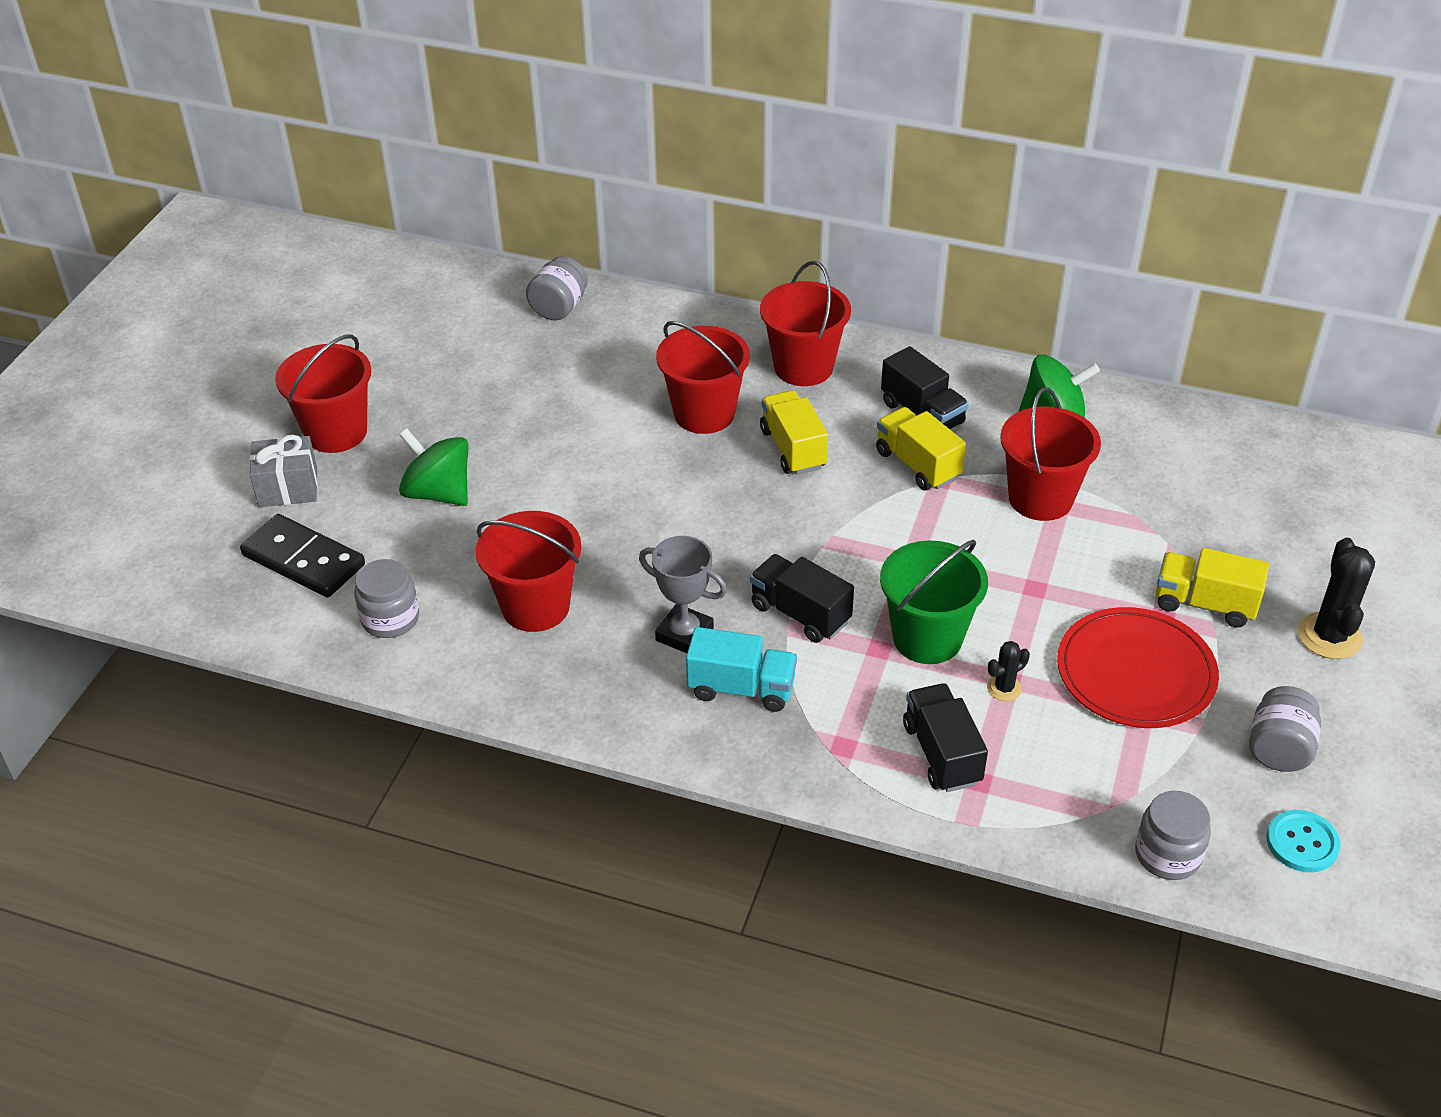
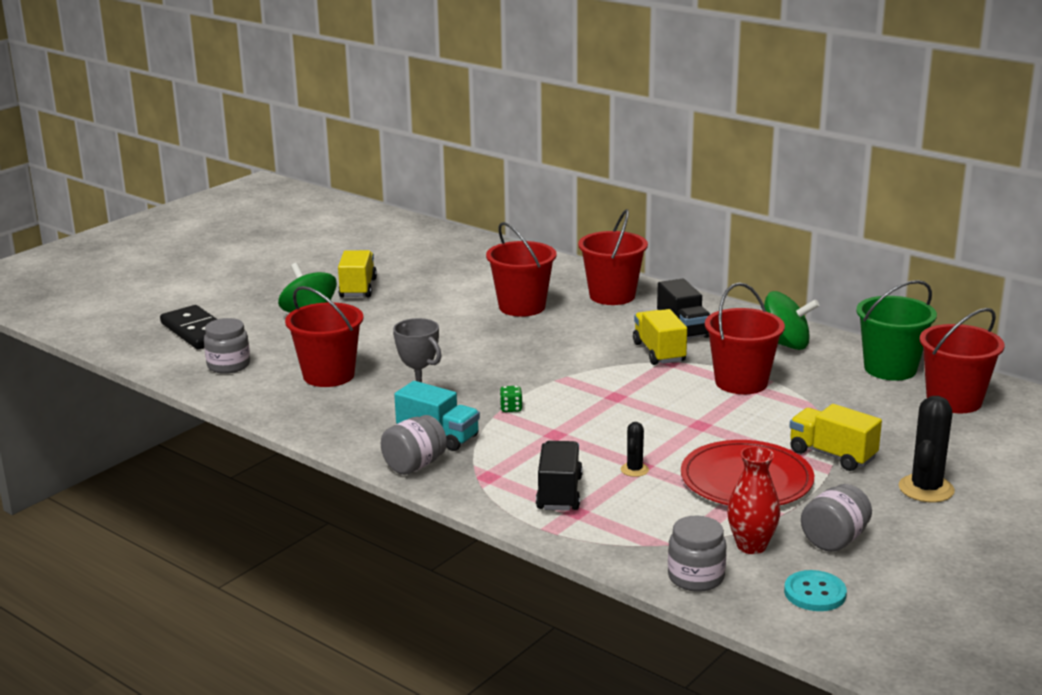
camera: 20 degrees right, 20 degrees down
(288, 487) = (216, 299): grey gift -> none
(336, 432) = (267, 280): red bucket -> red bucket (954, 401)
(559, 307) = (462, 247): grey jar -> grey jar (414, 465)
(793, 449) = (572, 332): yellow truck -> yellow truck (358, 288)
(800, 613) = (511, 408): black truck -> green dice
(927, 638) = (596, 435): green bucket -> green bucket (890, 369)
(1004, 688) = (634, 470): black cactus -> black cactus turned 60 degrees counterclockwise
(1198, 784) = (751, 546): none -> red vase

